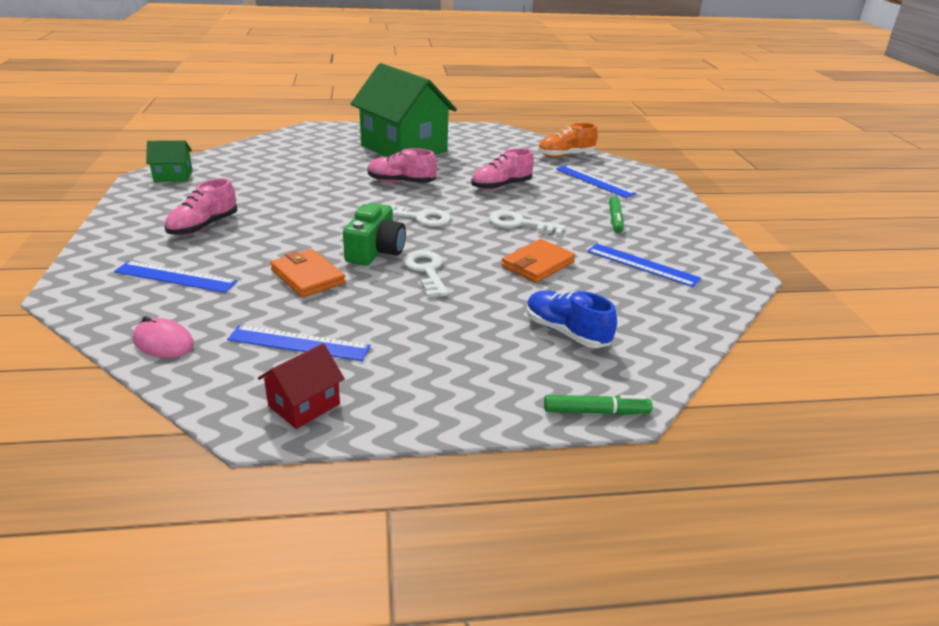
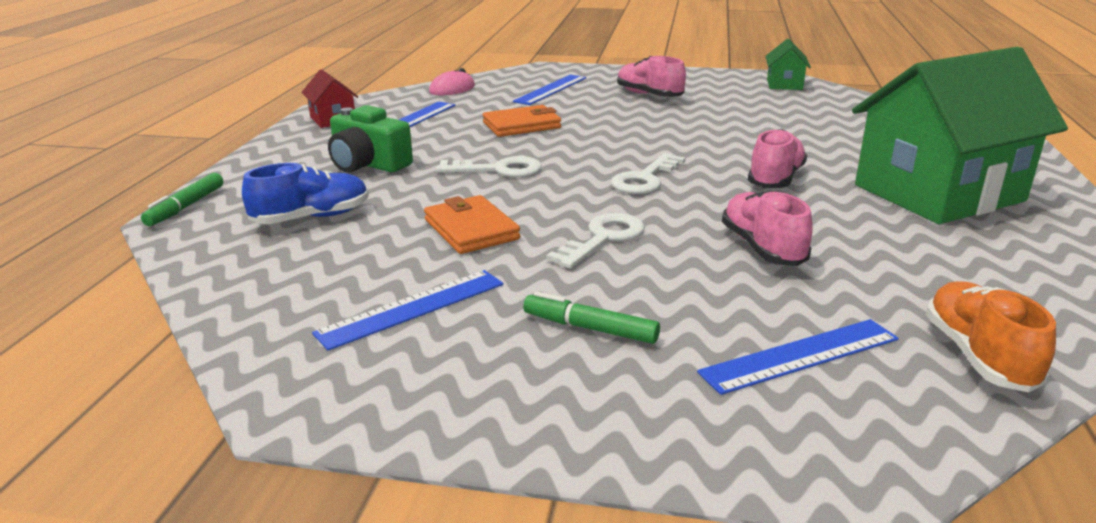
camera: 110 degrees right, 5 degrees down
(375, 251) = (561, 152): green camera -> green camera (368, 164)

